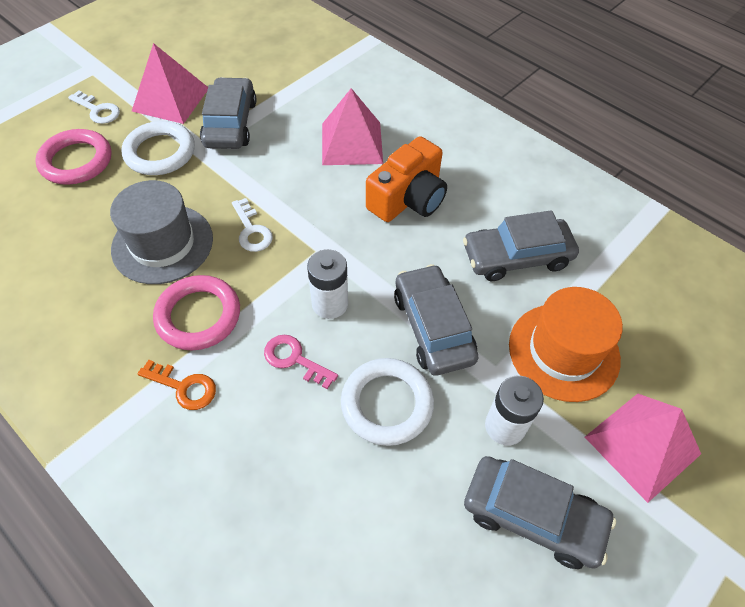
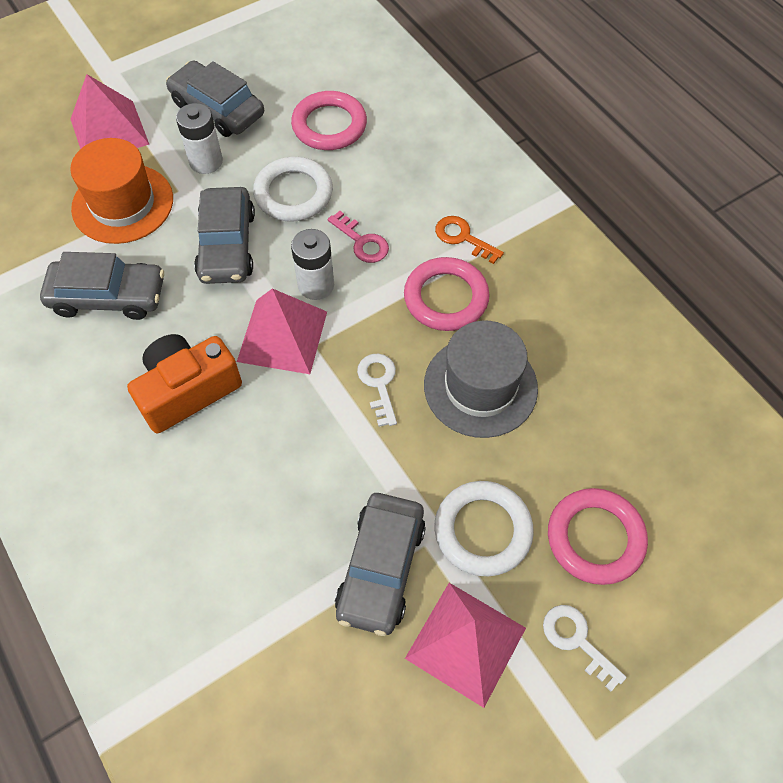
camera: 165 degrees left, 5 degrees up
(352, 143) = (223, 493): pink pyramid -> pink pyramid (282, 336)
(375, 521) = (329, 125): none -> pink ring

